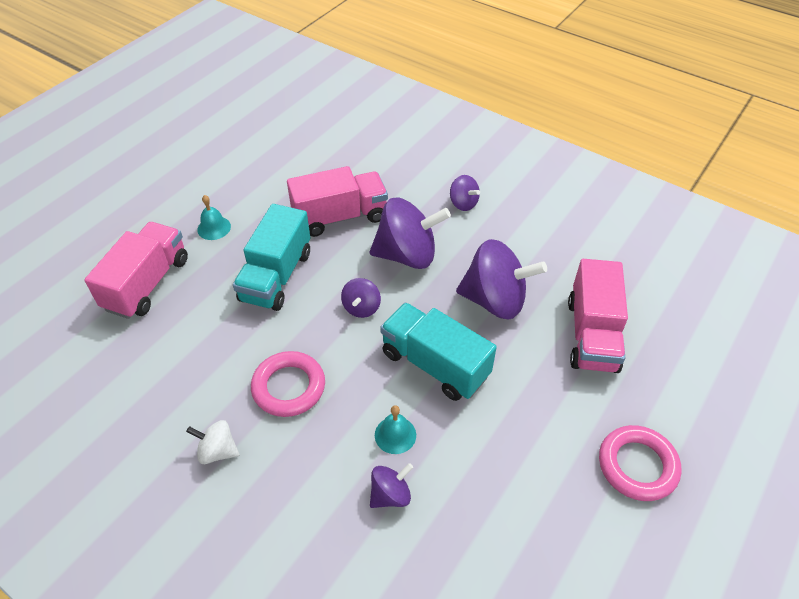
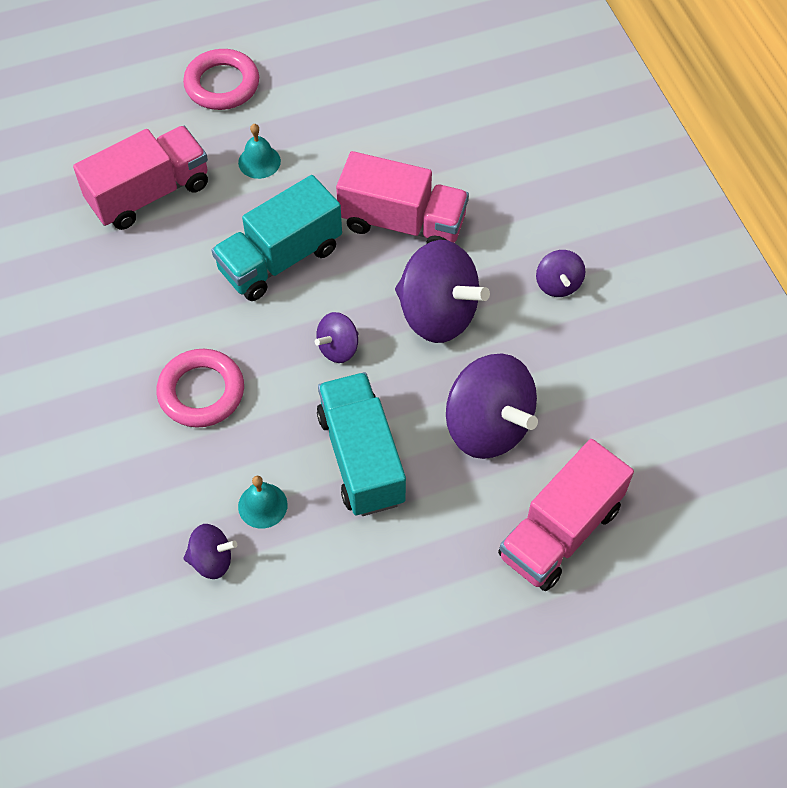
camera: 35 degrees right, 10 degrees up
(217, 451) = (92, 416): white spinning top -> none
(637, 466) = (473, 695): pink ring -> pink ring (222, 84)

